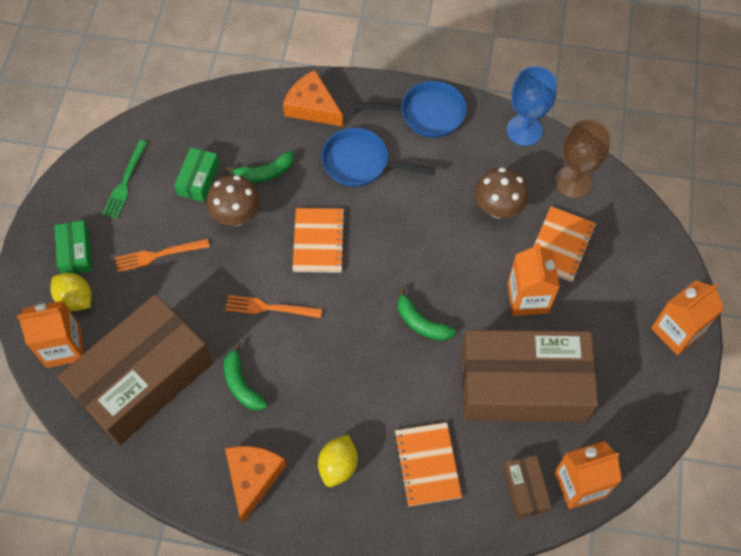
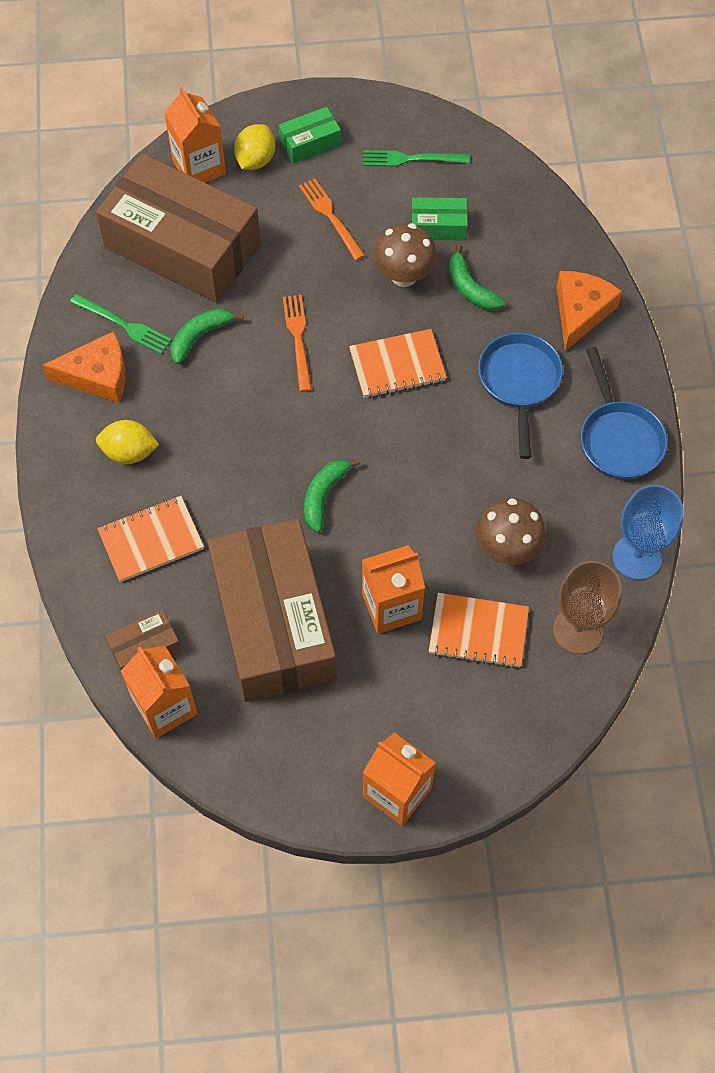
camera: 75 degrees right, 0 degrees up
(208, 445) = (124, 325): none -> green fork

